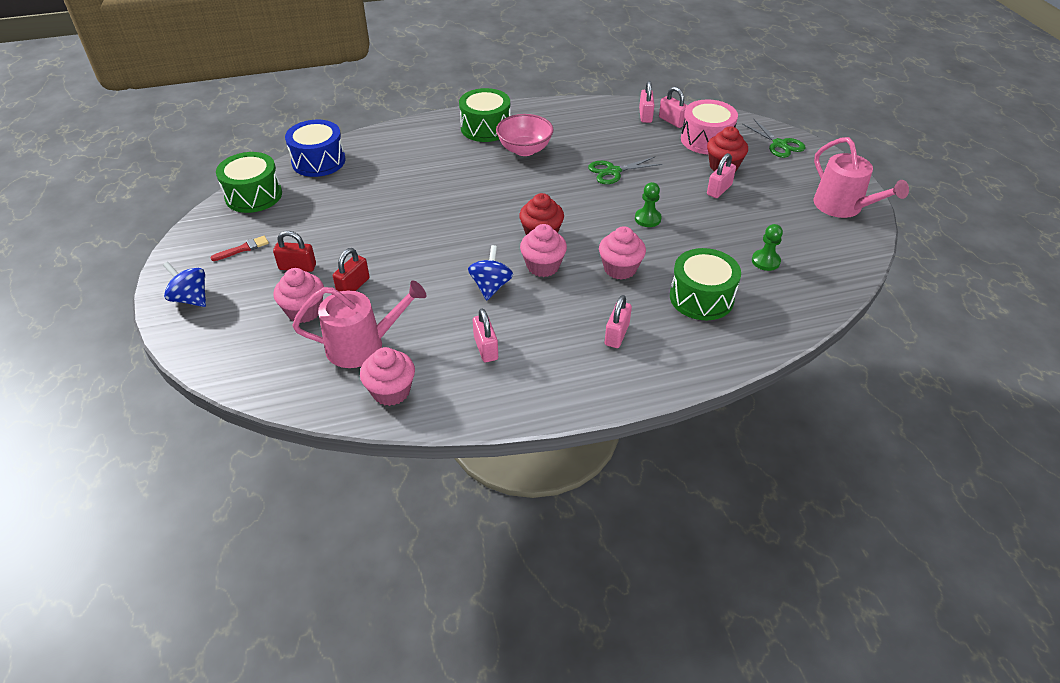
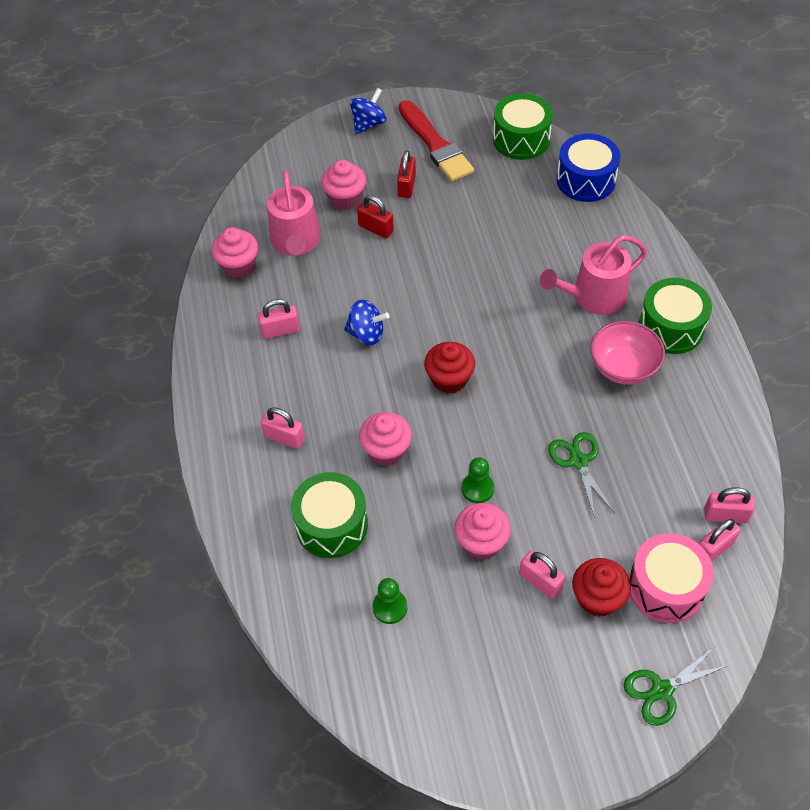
camera: 95 degrees right, 10 degrees up
(243, 249) = (435, 145): red brush -> red brush, size x2.26
(543, 266) = (395, 379): pink cupcake -> pink cupcake (481, 542)
(842, 207) = (502, 739): pink watering can -> pink watering can (593, 297)

